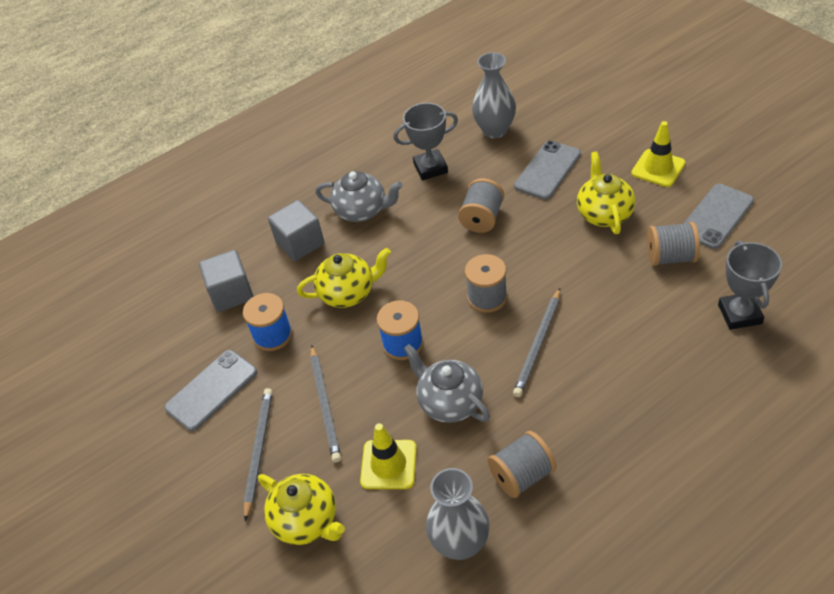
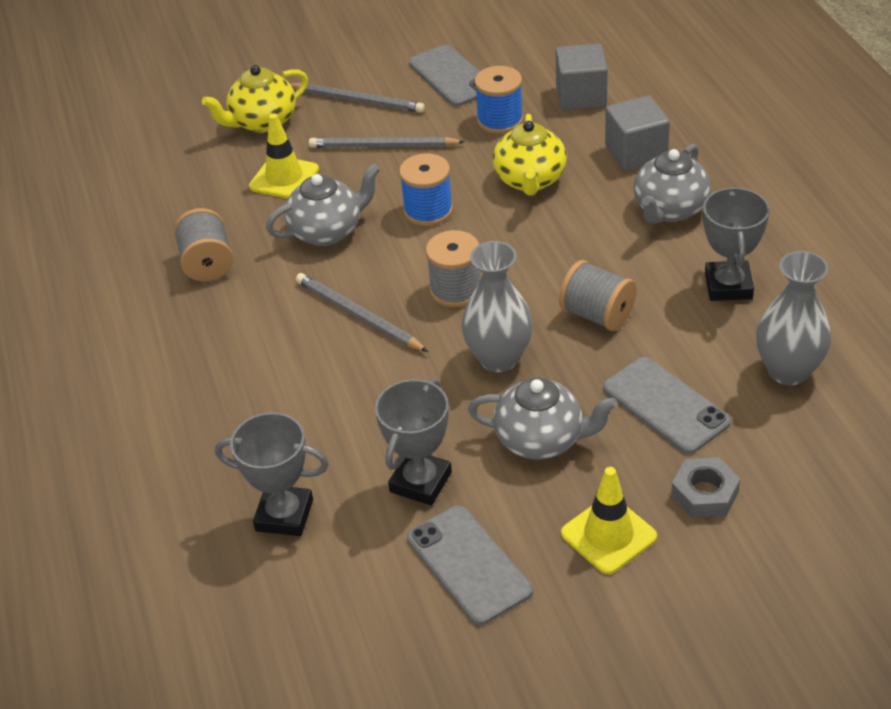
camera: 105 degrees right, 5 degrees down
(460, 543) = (170, 209): grey vase -> grey vase (499, 358)
(604, 214) = (541, 440): yellow teapot -> grey teapot
(606, 141) = (704, 494): none -> grey nut
(670, 257) = (420, 482): grey spool -> grey trophy

